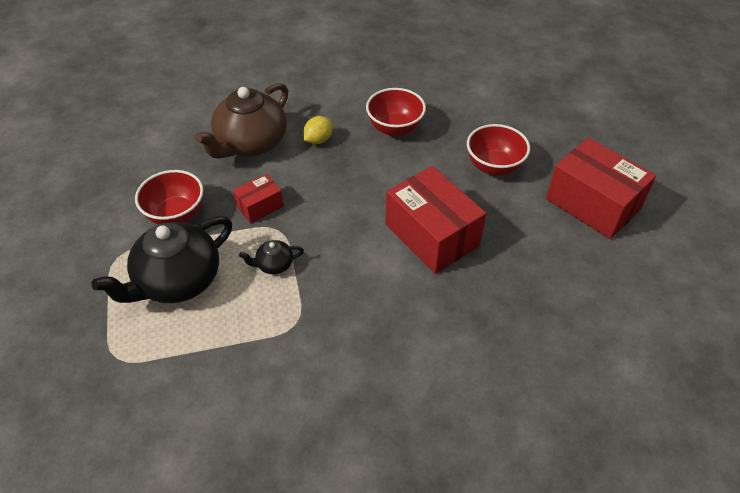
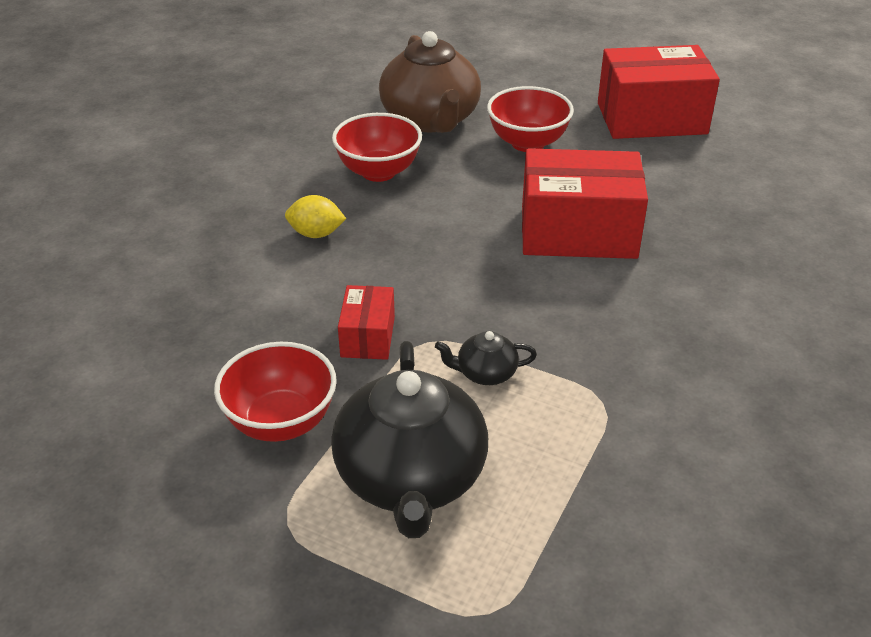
camera: 50 degrees left, 10 degrees down
(250, 143) = (240, 290): brown teapot -> brown teapot (431, 119)
(274, 265) = (485, 373): black teapot -> black teapot turned 60 degrees clockwise
(318, 140) = (316, 234): yellow lemon -> yellow lemon turned 75 degrees counterclockwise

